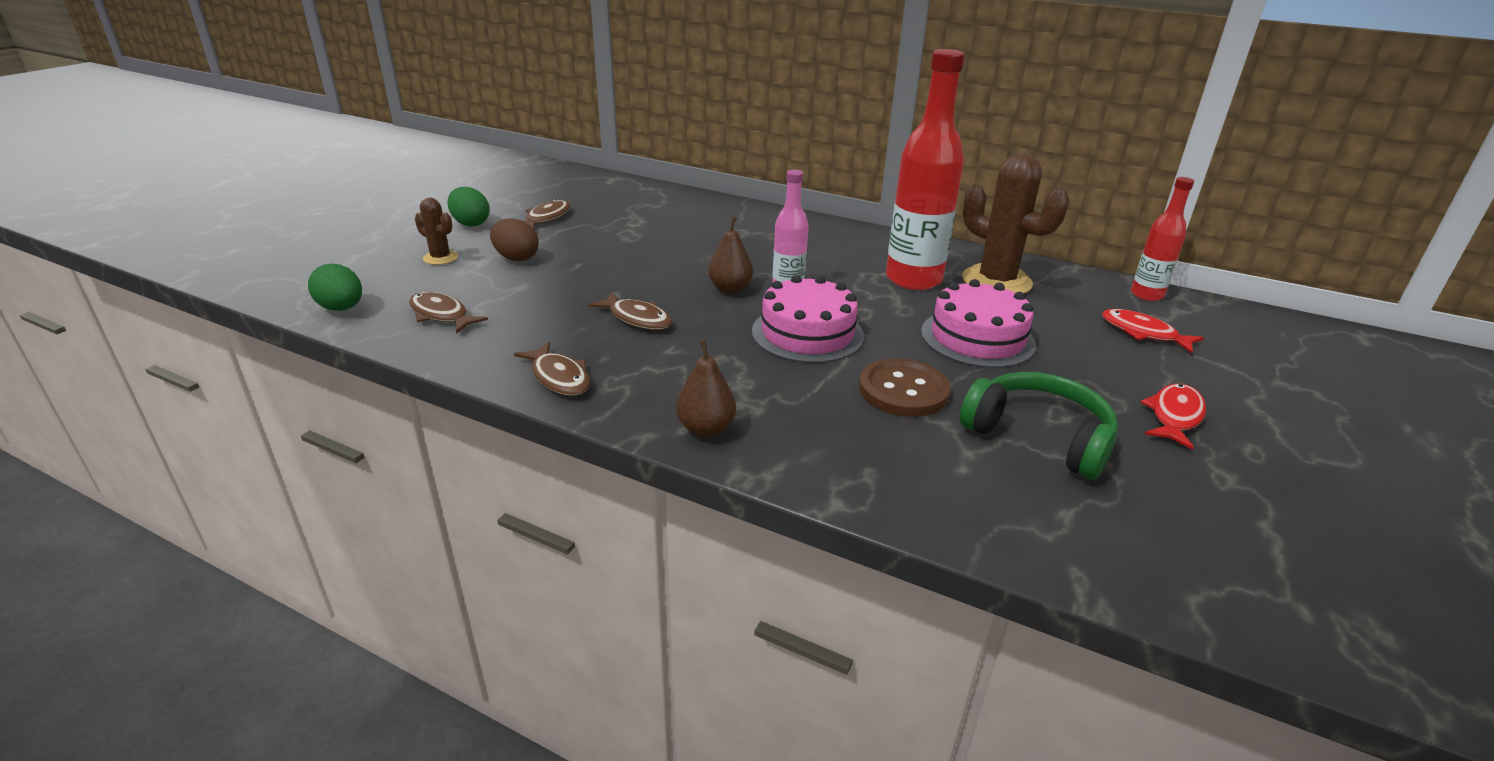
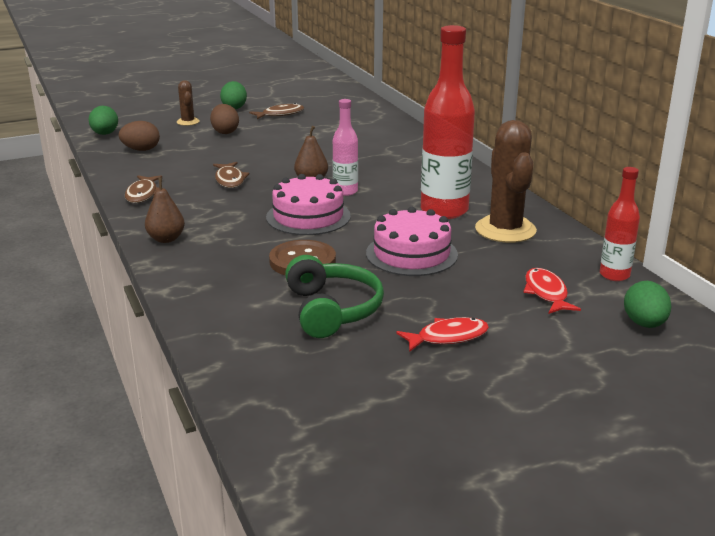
camera: 40 degrees right, 5 degrees down
(441, 315) = (141, 150): brown fish -> brown egg
(1249, 332) = (644, 324): none -> green egg

